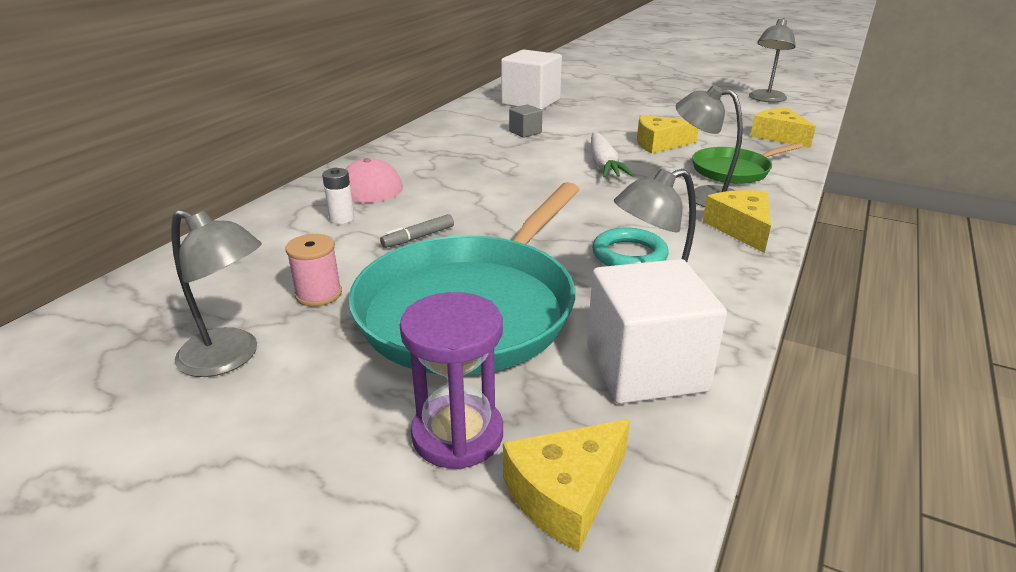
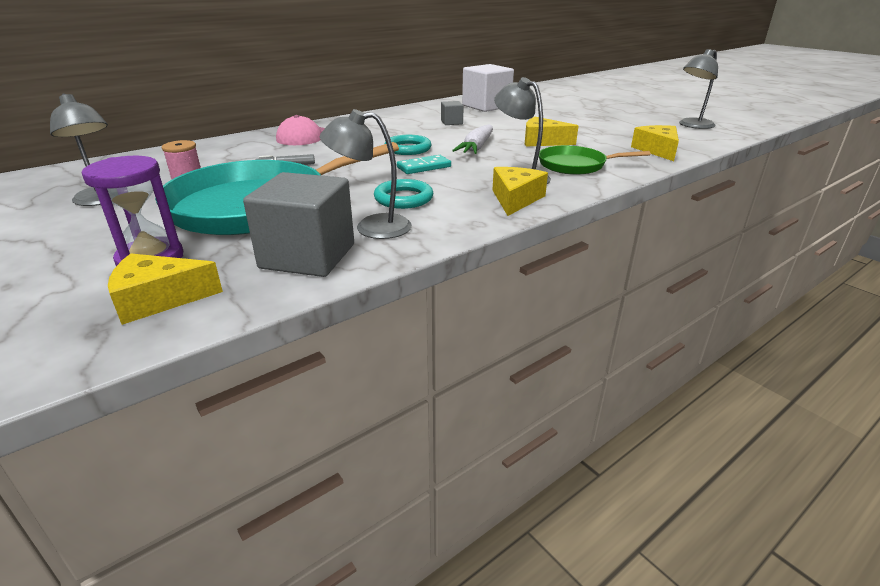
camera: 25 degrees right, 0 degrees up
(342, 218) = (259, 150): white battery -> none
(531, 181) = (408, 149): none -> turquoise ring
(586, 204) = (424, 167): none -> turquoise domino
(645, 368) = (308, 256): white cube -> grey cube

